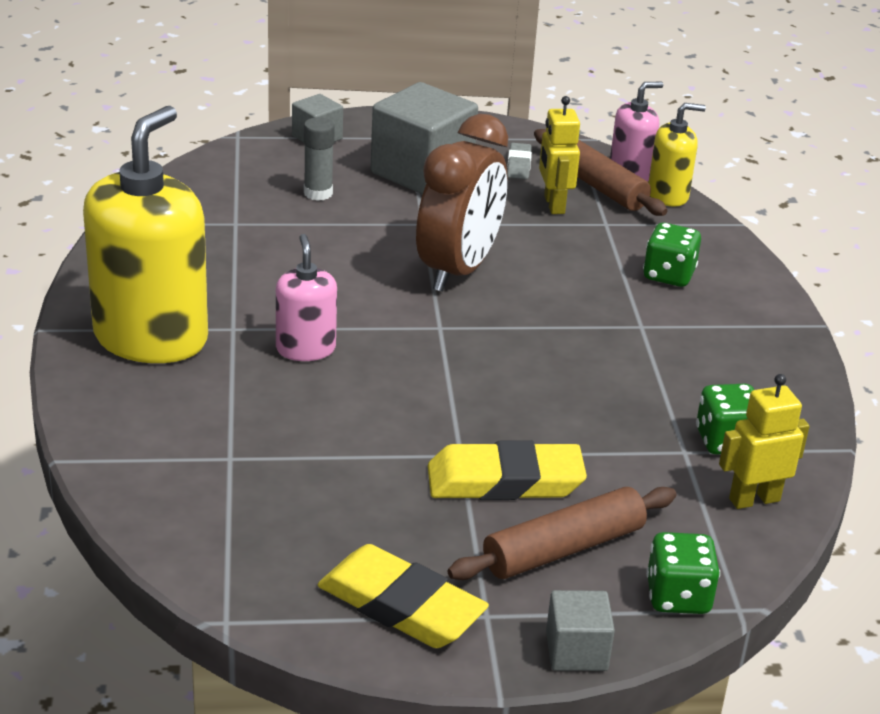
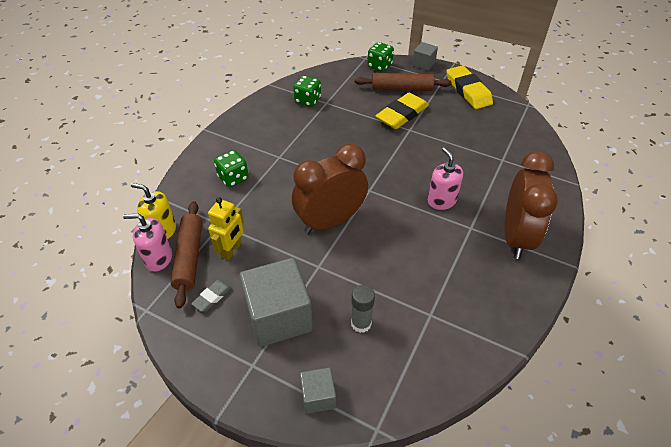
camera: 145 degrees left, 15 degrees up
(151, 338) = (516, 237): yellow soap dispenser -> brown clock
(305, 349) = (441, 201): pink soap dispenser -> pink soap dispenser turned 135 degrees clockwise
(505, 481) = (402, 114): yellow eraser -> yellow eraser turned 75 degrees counterclockwise
(754, 499) = (323, 81): yellow robot -> none

